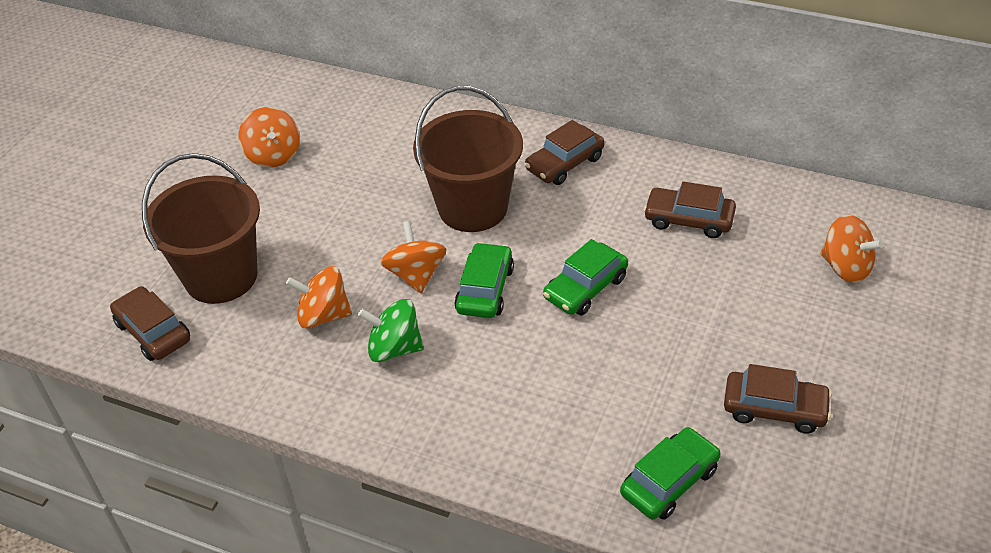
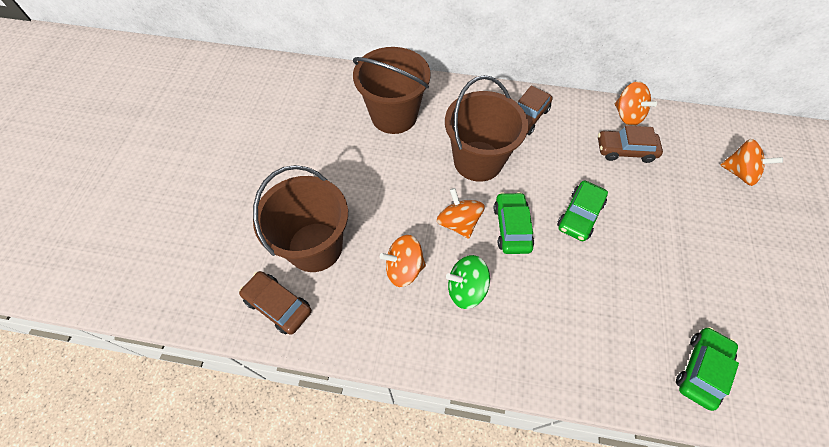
camera: 15 degrees left, 15 degrees up
(273, 155) = (320, 136): orange spinning top -> orange spinning top (627, 115)
(381, 142) = (394, 116): none -> brown bucket
(774, 409) = (743, 294): brown car -> none

